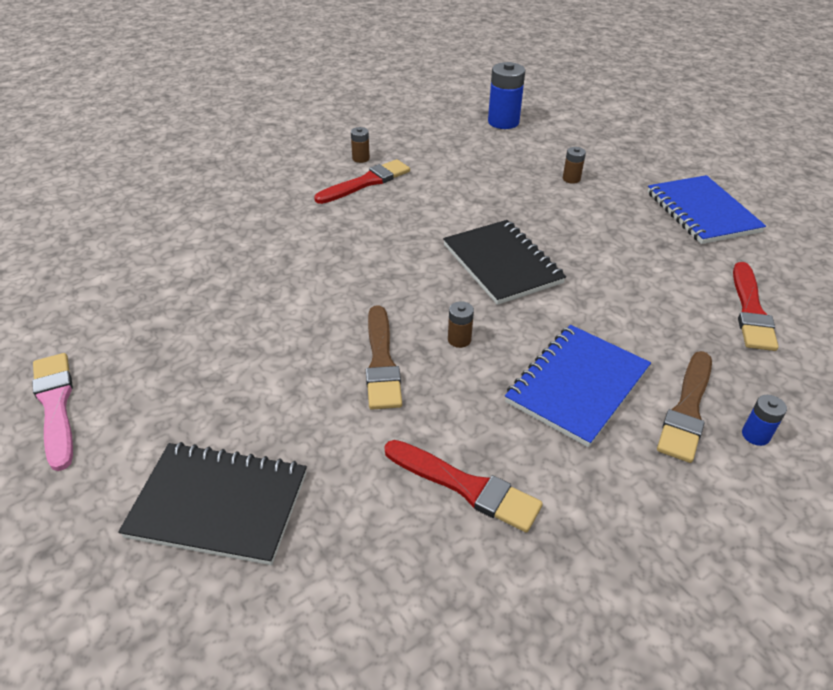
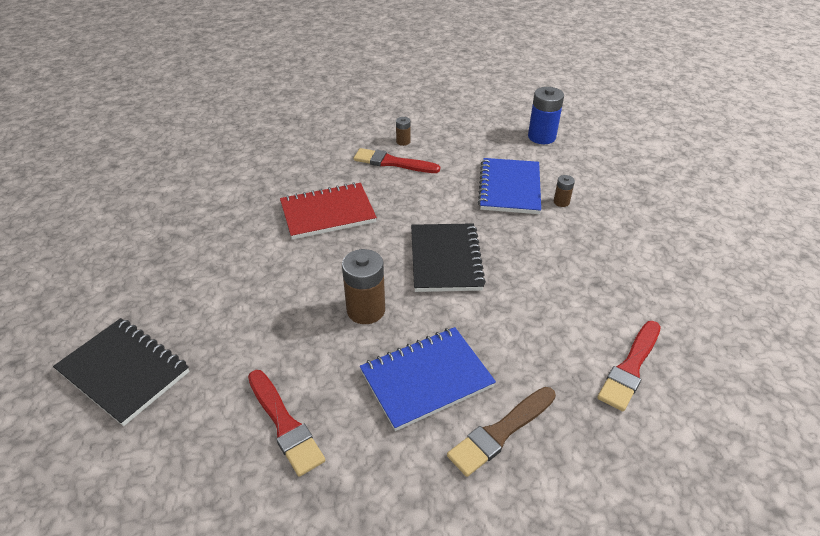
camera: 25 degrees right, 0 degrees up
(56, 405) = (82, 268): pink brush -> none
(334, 253) = (328, 213): none -> red notebook
(366, 182) = (392, 162): red brush -> red brush turned 150 degrees counterclockwise
(381, 362) = (298, 308): brown brush -> none
(459, 339) = (366, 310): brown battery -> brown battery, size x1.97
(702, 212) = (658, 264): blue notebook -> blue notebook (509, 188)
(755, 435) = (542, 477): blue battery -> none

